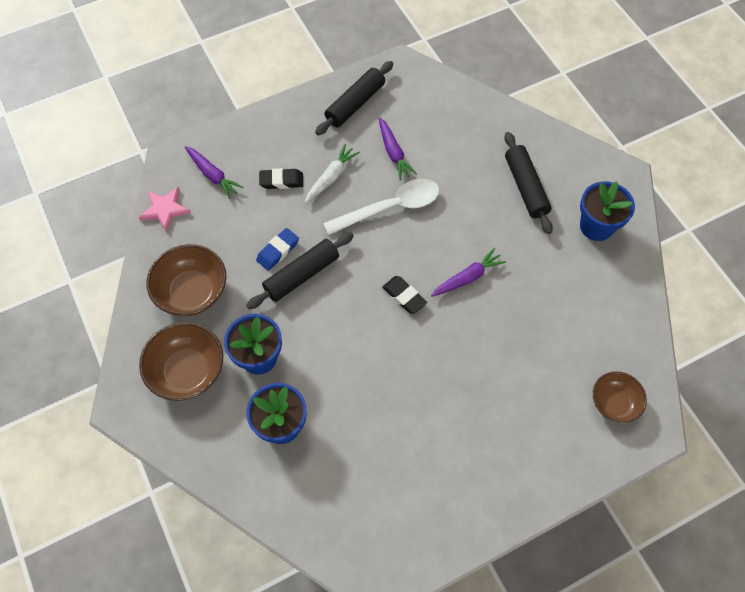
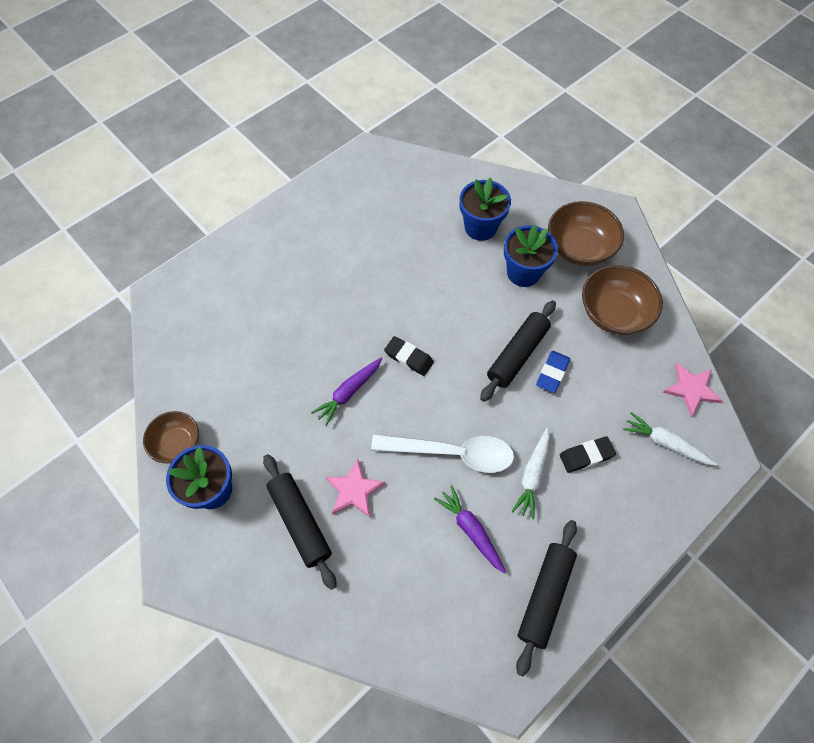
camera: 165 degrees right, 0 degrees up
(213, 175) = (665, 443): purple carrot -> white carrot
(390, 208) = (452, 453): white spoon -> white spoon turned 135 degrees counterclockwise
(478, 199) = (354, 490): none -> pink star
(613, 403) = (194, 308): brown bowl -> brown bowl (177, 443)

